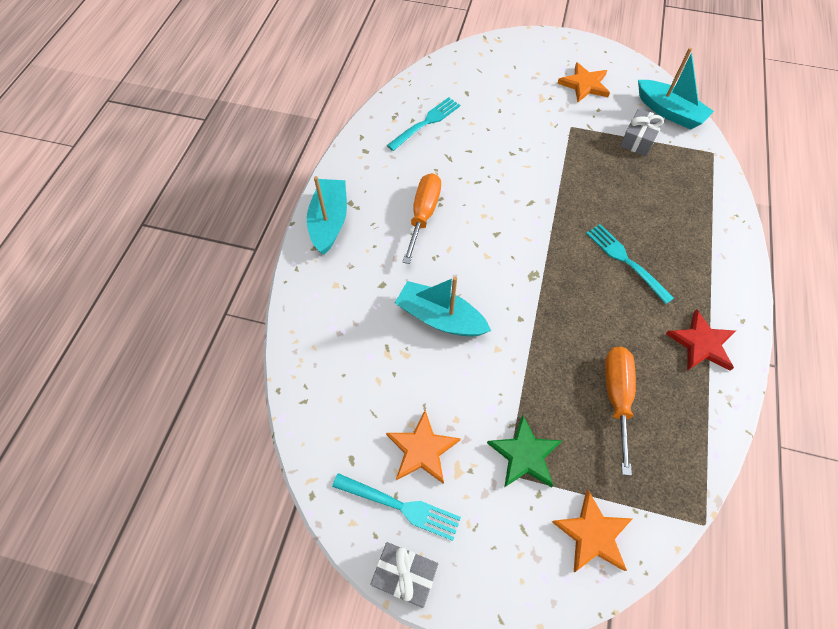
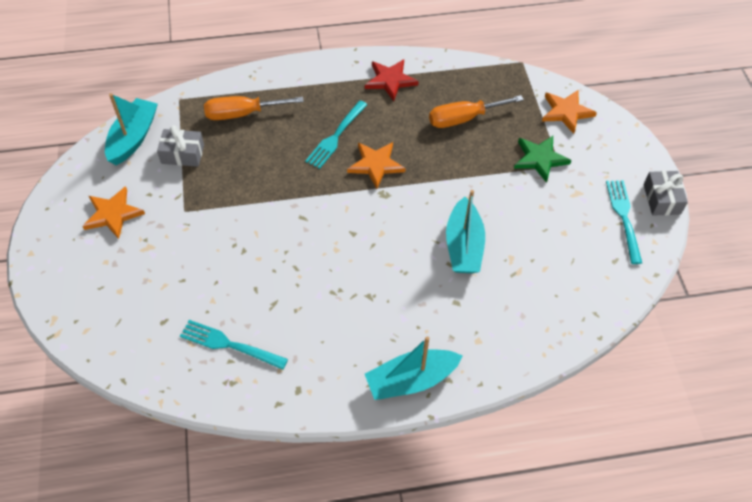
camera: 115 degrees left, 5 degrees down
(422, 449) = (577, 219): orange star -> orange star (376, 165)
(423, 215) = (360, 299): orange screwdriver -> orange screwdriver (242, 114)

